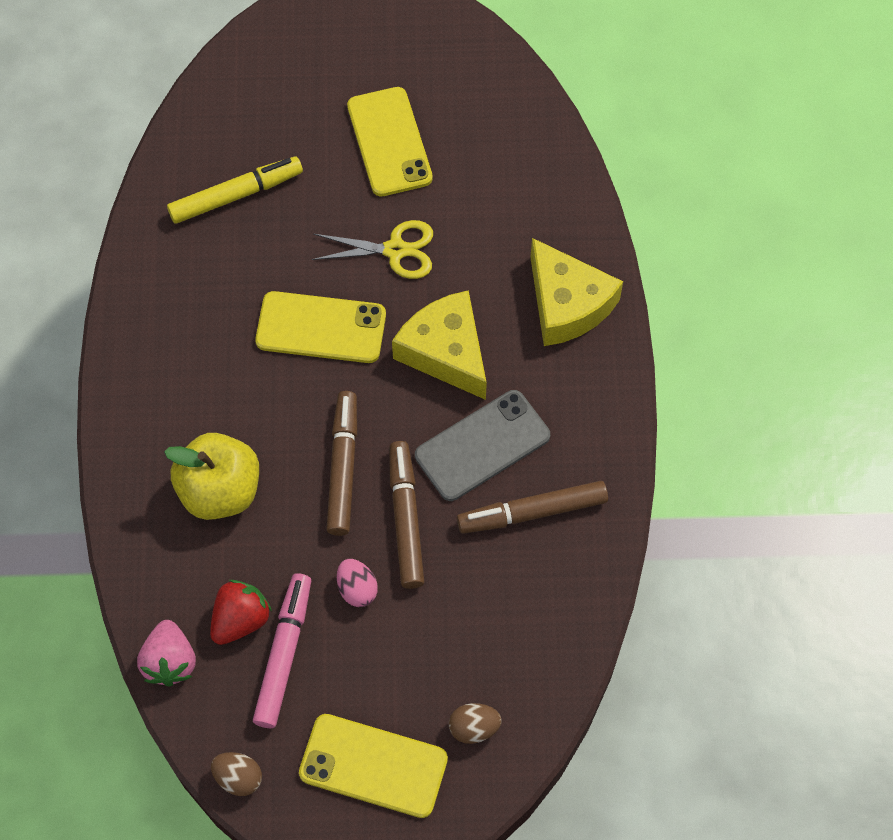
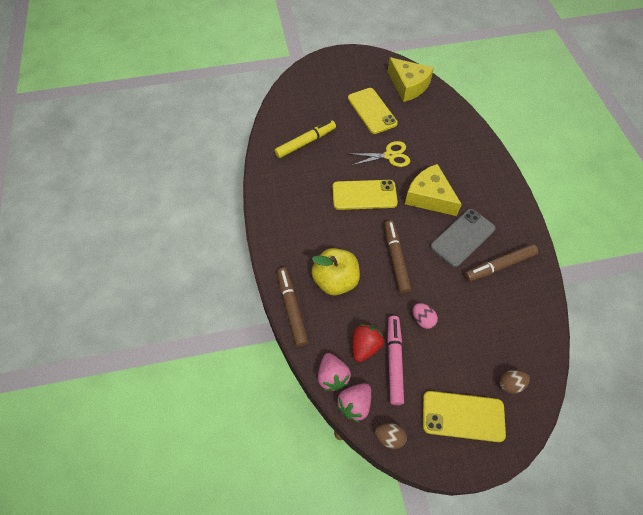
camera: 10 degrees left, 5 degrees down
(195, 715) = (354, 404): none -> pink strawberry
(406, 518) = (436, 279): brown marker -> brown marker (292, 308)
(567, 304) = (480, 167): yellow cheese -> yellow cheese (408, 86)

